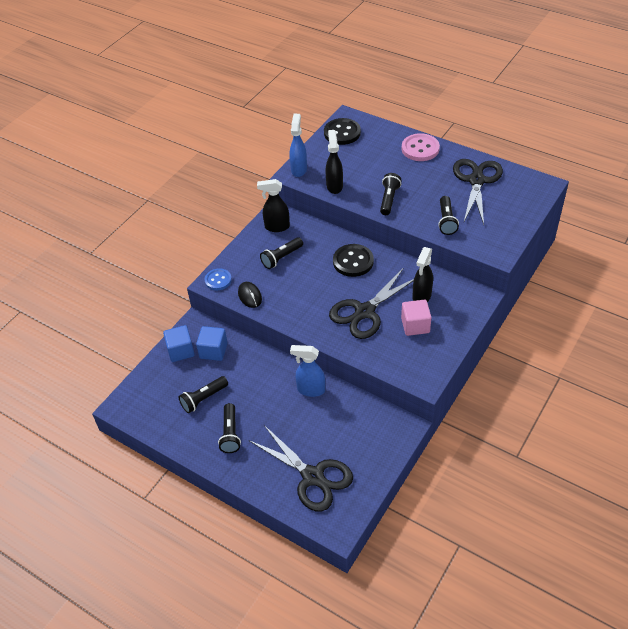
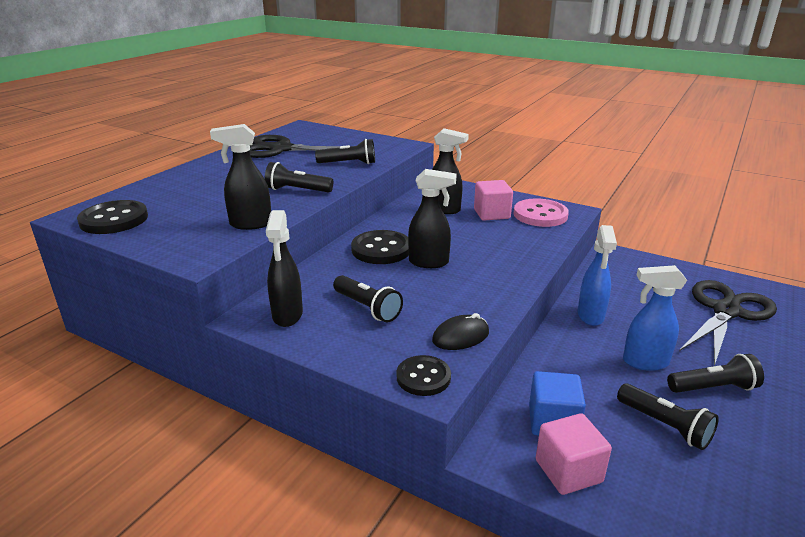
camera: 95 degrees left, 20 degrees down
(181, 351) = (568, 471): blue cube -> pink cube
(218, 280) = (423, 377): blue button -> black button
(299, 169) = (187, 253): blue spray bottle -> blue spray bottle (644, 362)
(334, 285) = (429, 262): none -> black spray bottle
(364, 312) = (476, 242): black scissors -> none
(420, 149) = (199, 173): pink button -> pink button (540, 215)

